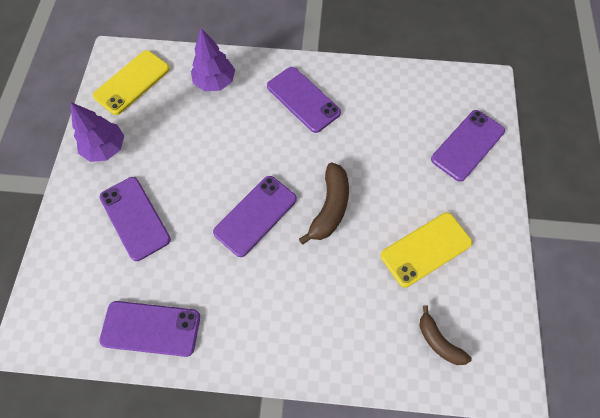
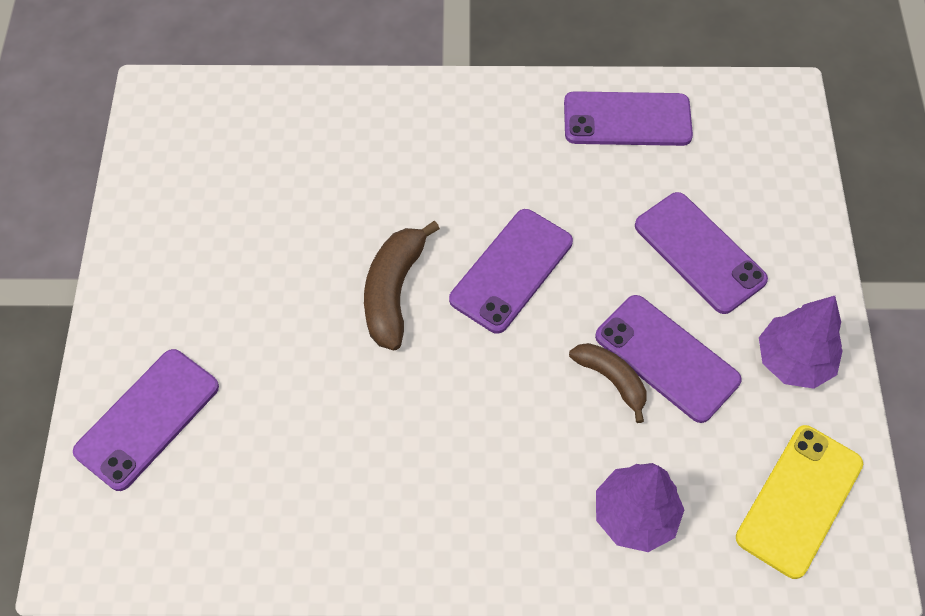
camera: 175 degrees right, 5 degrees down
(303, 99) = (453, 490): purple phone -> purple phone (666, 358)
(426, 249) = (245, 242): yellow phone -> none
(438, 341) = (242, 133): brown banana -> brown banana (611, 380)

